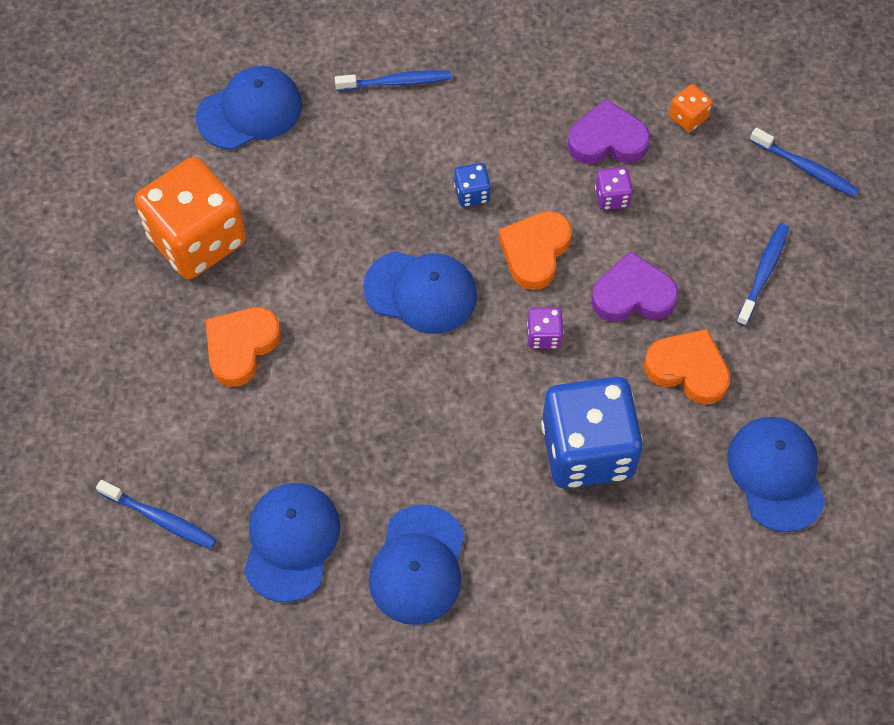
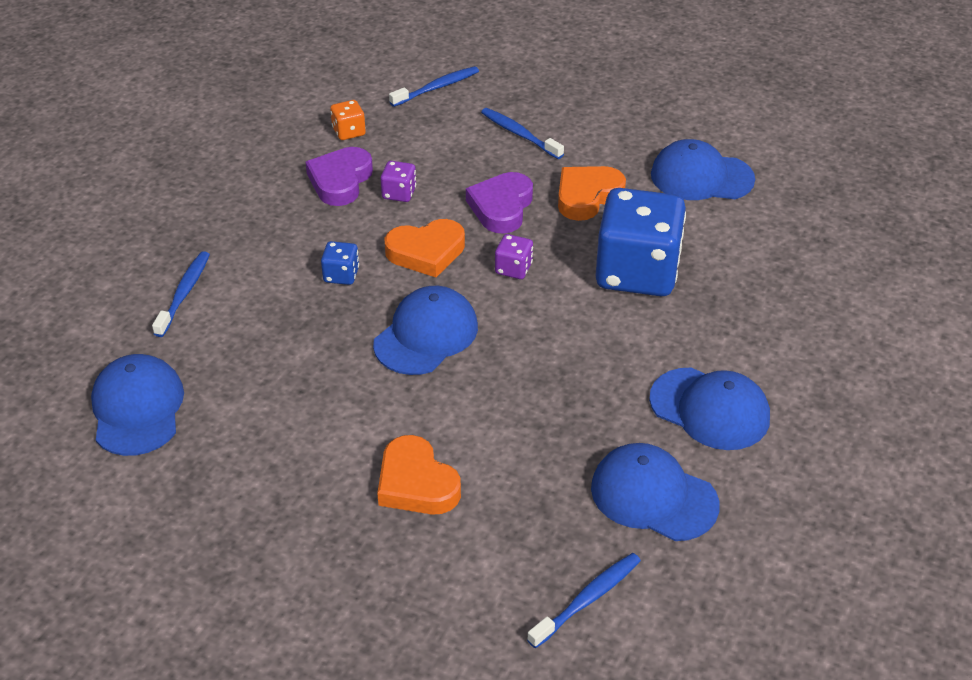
camera: 70 degrees left, 20 degrees down
(197, 239) = (266, 489): orange dice -> none
(535, 252) = (426, 252): orange heart -> orange heart turned 60 degrees counterclockwise

